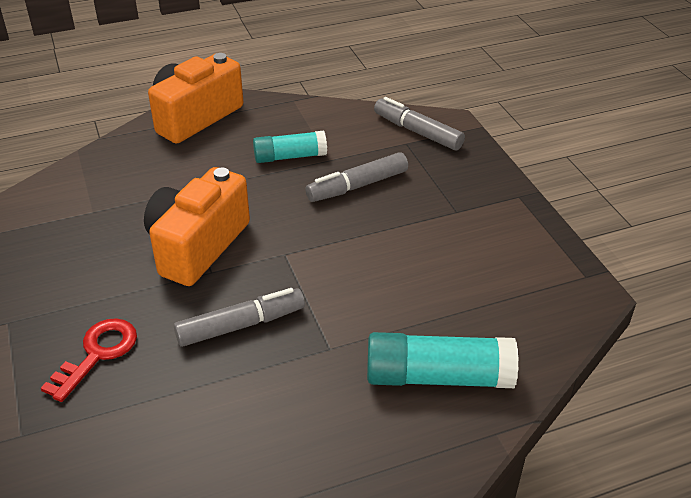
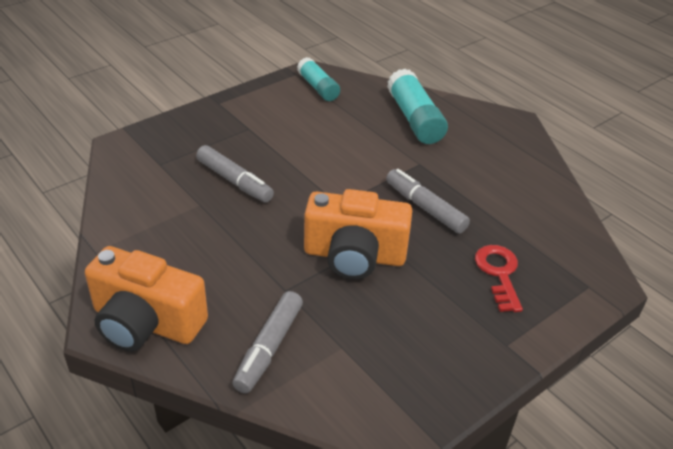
camera: 110 degrees left, 0 degrees up
(97, 354) = (499, 274): red key -> red key turned 75 degrees clockwise
(290, 156) = (203, 230): turquoise glue stick -> turquoise glue stick (318, 87)
(417, 132) = (140, 160): grey marker -> grey marker (269, 348)

